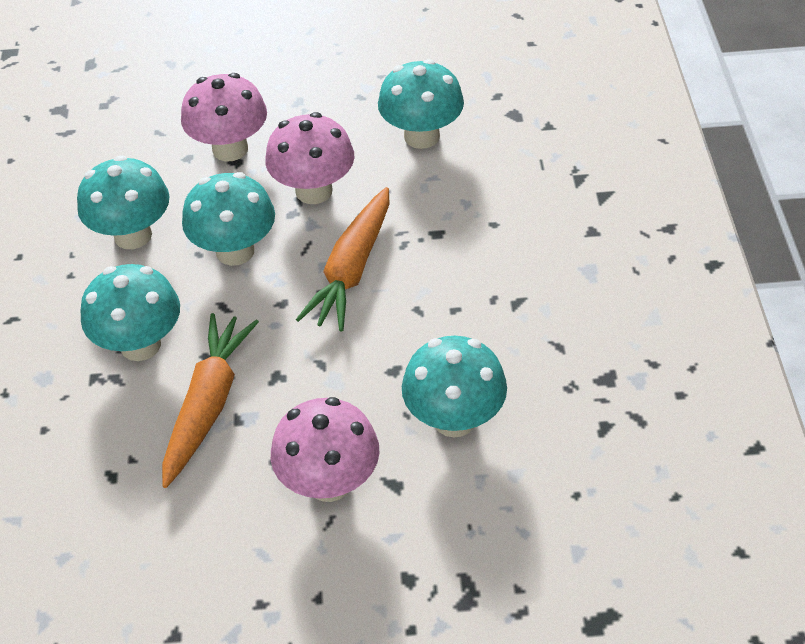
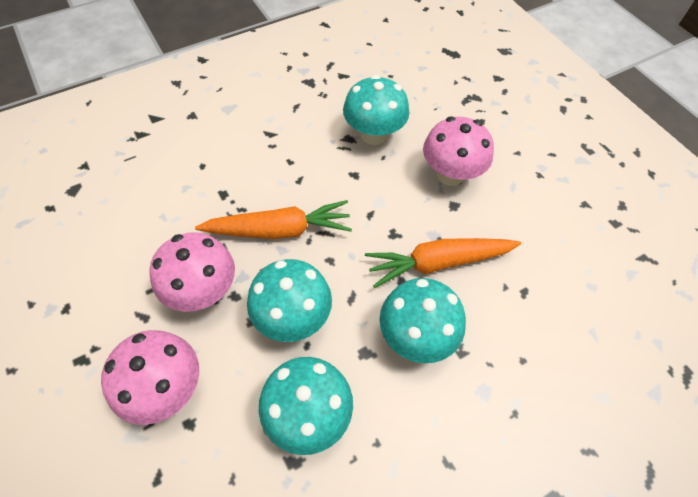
camera: 120 degrees left, 10 degrees up
(421, 136) = (114, 241): turquoise mushroom -> none

